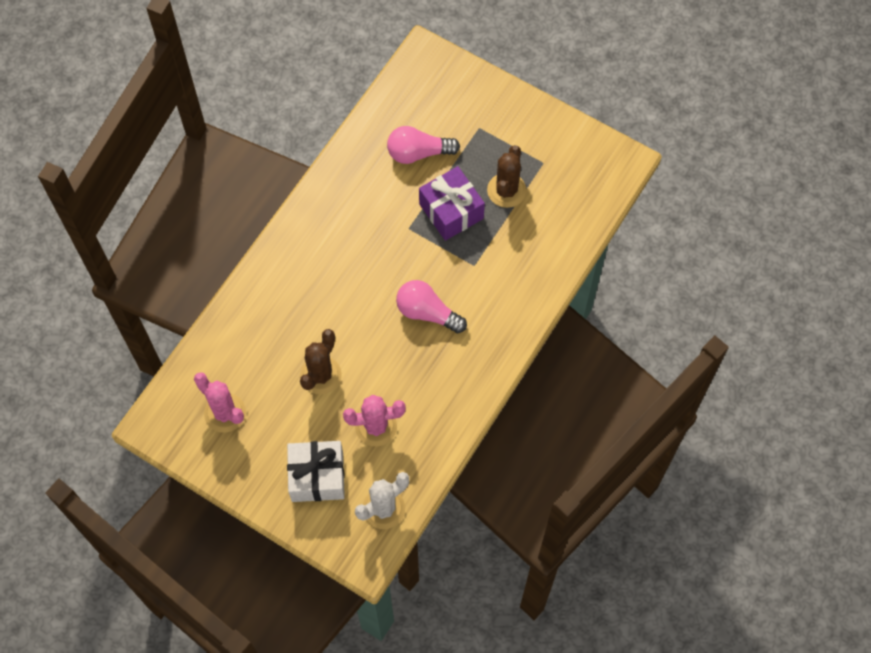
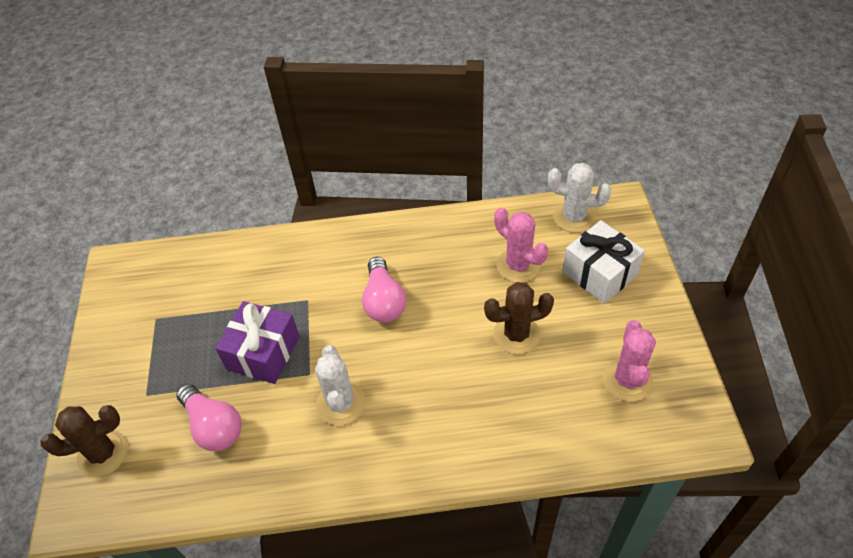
camera: 125 degrees left, 15 degrees down
(368, 232) = (341, 403): none -> white cactus
(506, 190) = (207, 326): brown cactus -> brown cactus (103, 453)

